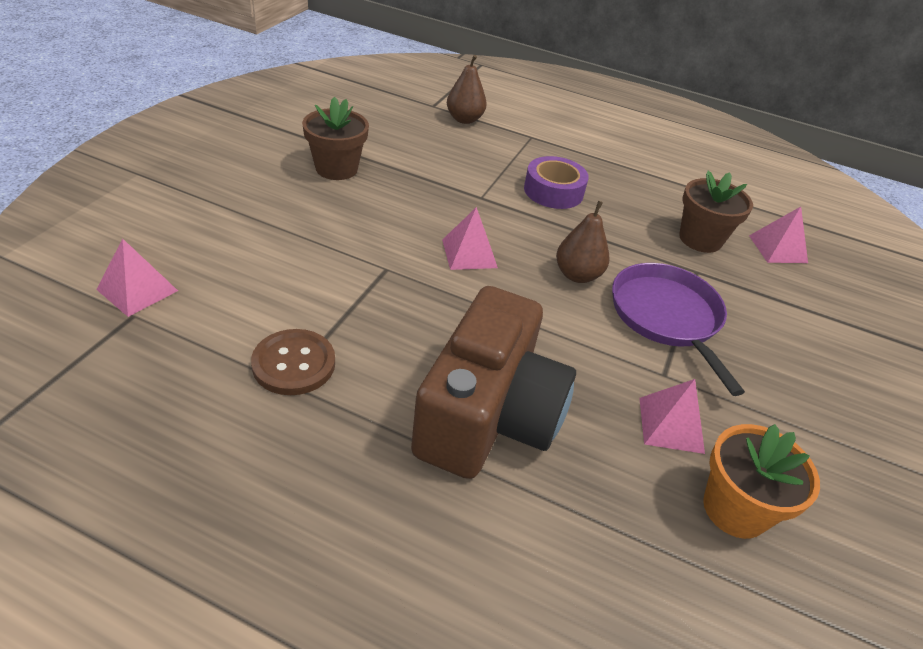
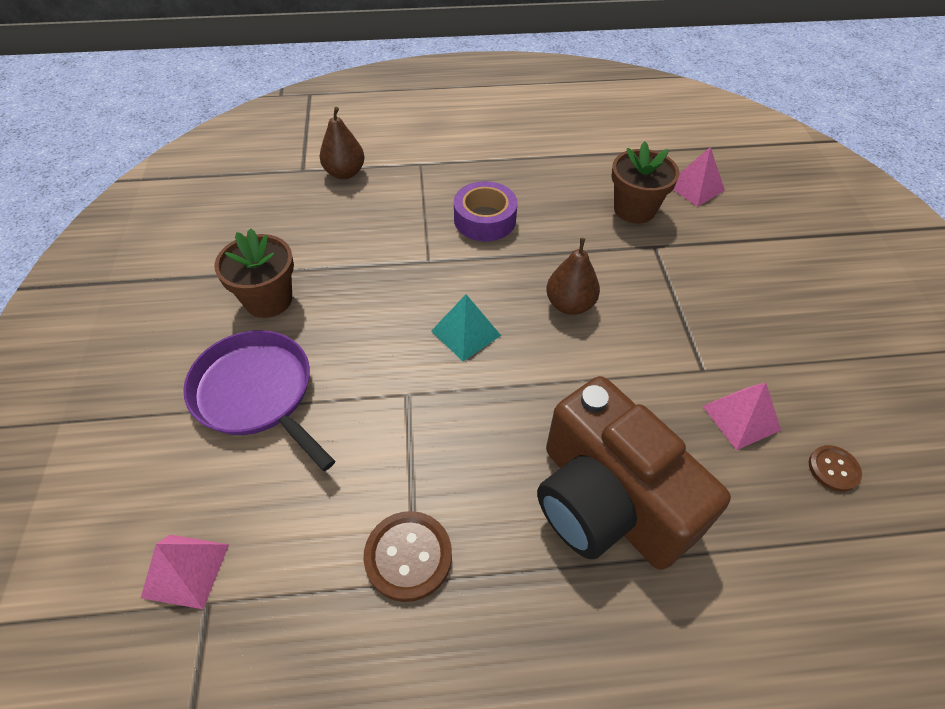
camera: 25 degrees left, 10 degrees up
(469, 253) = (465, 333): pink pyramid -> turquoise pyramid
(488, 416) = (608, 501): brown camera -> brown camera turned 150 degrees clockwise
(667, 317) = (666, 308): purple pan -> purple pan (257, 393)
(735, 509) = (833, 469): orange flower pot -> brown button

